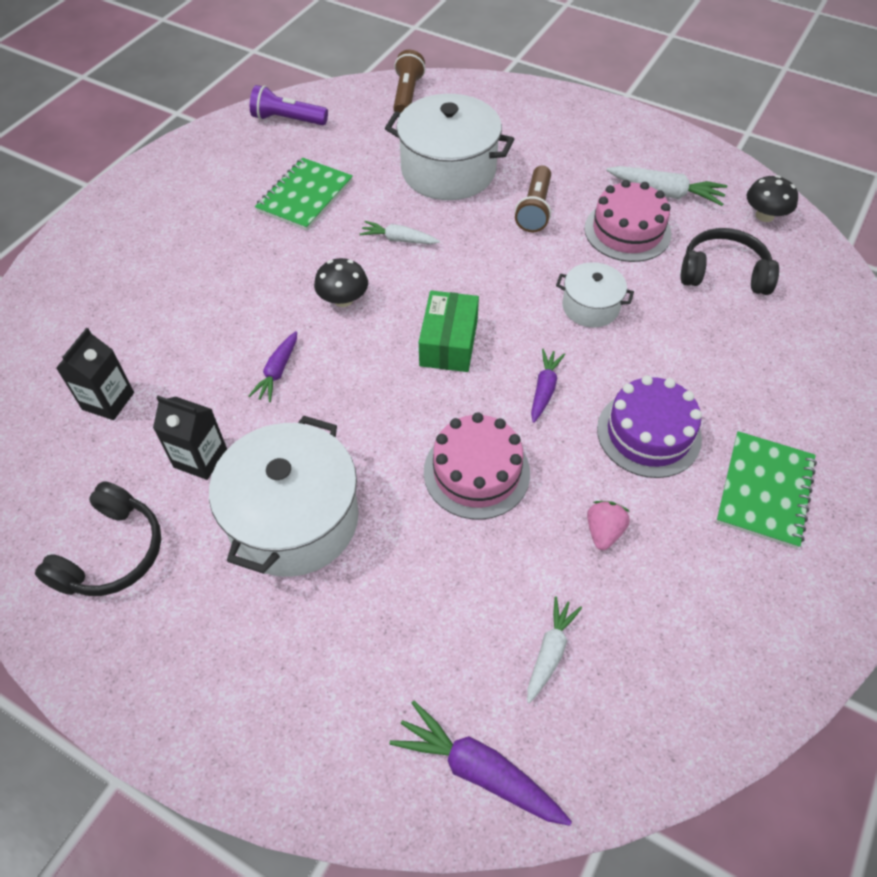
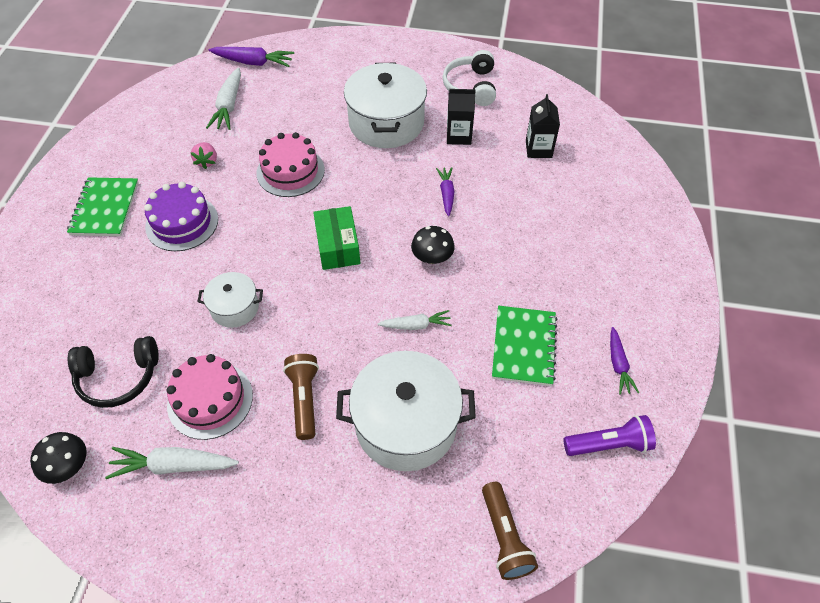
camera: 160 degrees right, 0 degrees up
(112, 553) = (471, 86): black headphones -> white headphones
(544, 389) = (259, 232): purple carrot -> purple carrot (618, 365)
(550, 652) = (229, 106): white carrot -> white carrot, size x1.55

